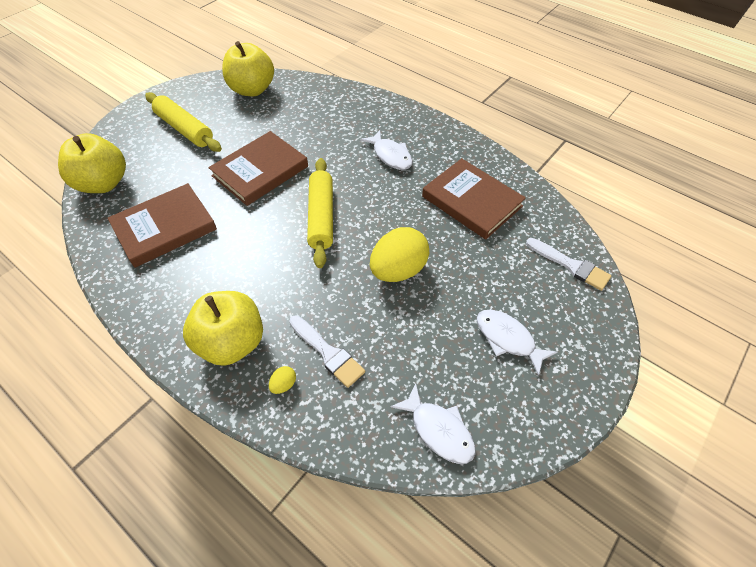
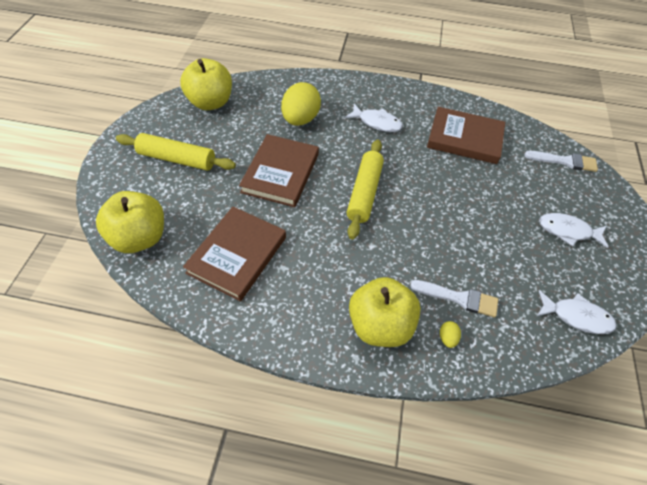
camera: 30 degrees left, 0 degrees up
(321, 217) = (364, 193): yellow rolling pin -> yellow rolling pin turned 45 degrees clockwise
(398, 270) = (456, 212): yellow egg -> yellow egg (300, 119)

